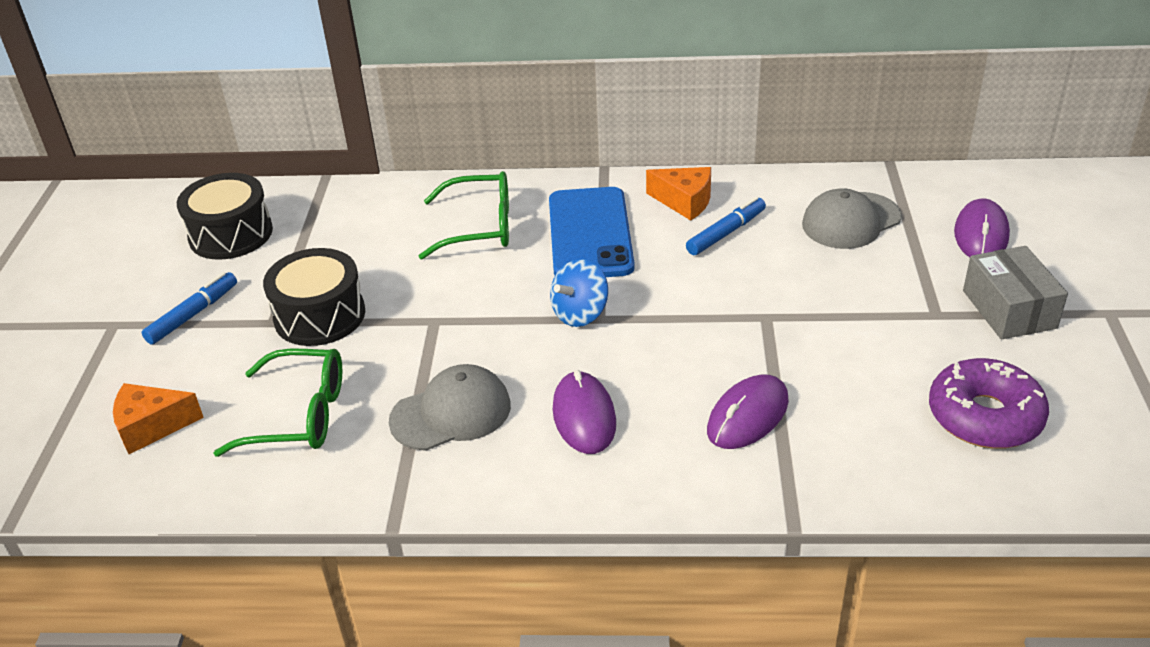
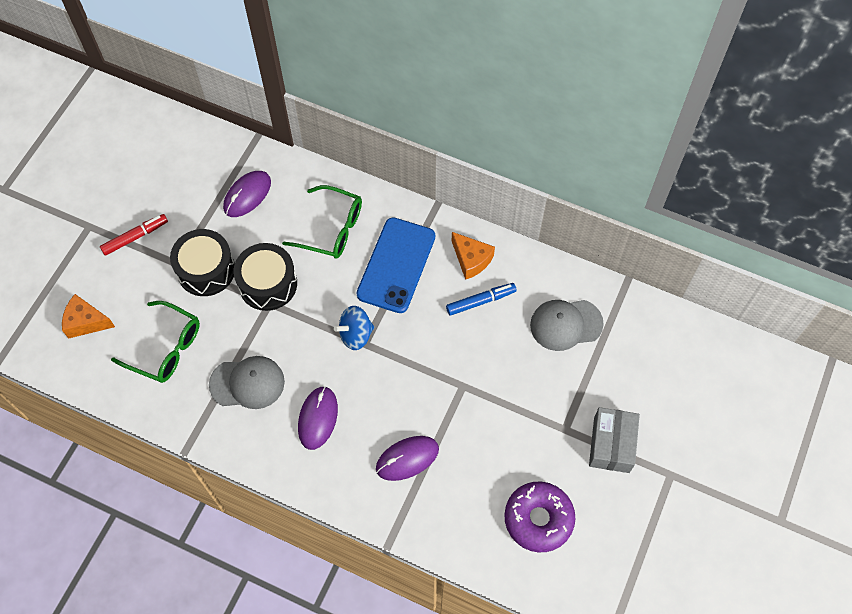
camera: 20 degrees right, 25 degrees up
(193, 314) = (135, 237): blue marker -> red marker
(231, 234) = (180, 170): black drum -> black drum (268, 284)
(981, 234) = (640, 373): purple mouse -> purple mouse (247, 195)

